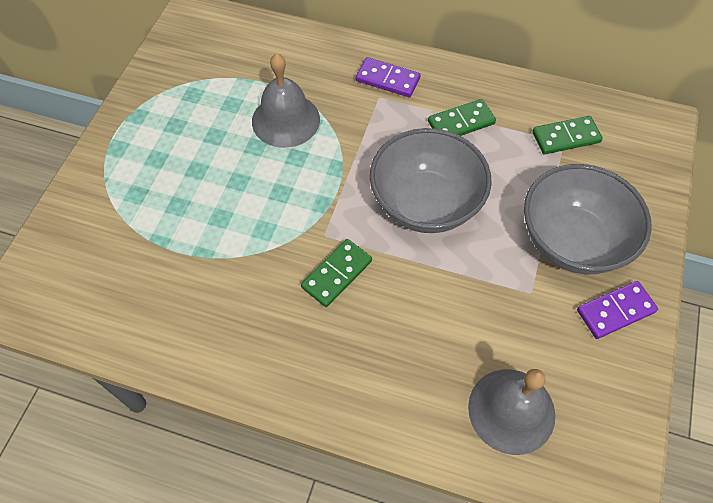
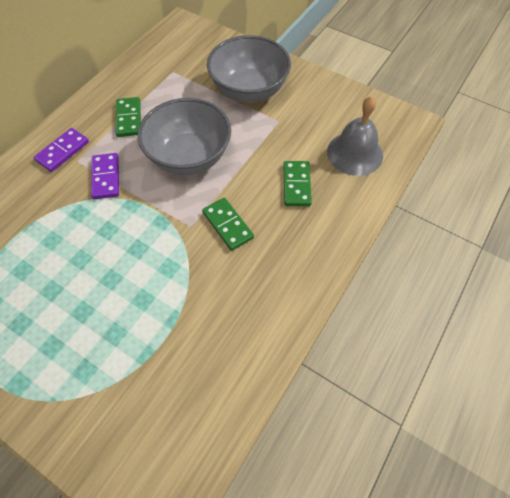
camera: 75 degrees left, 0 degrees up
(285, 120) = (64, 230): grey bell -> none
(566, 137) = (170, 69): green domino -> green domino (296, 185)
(615, 311) = (303, 86): purple domino -> purple domino (106, 177)

